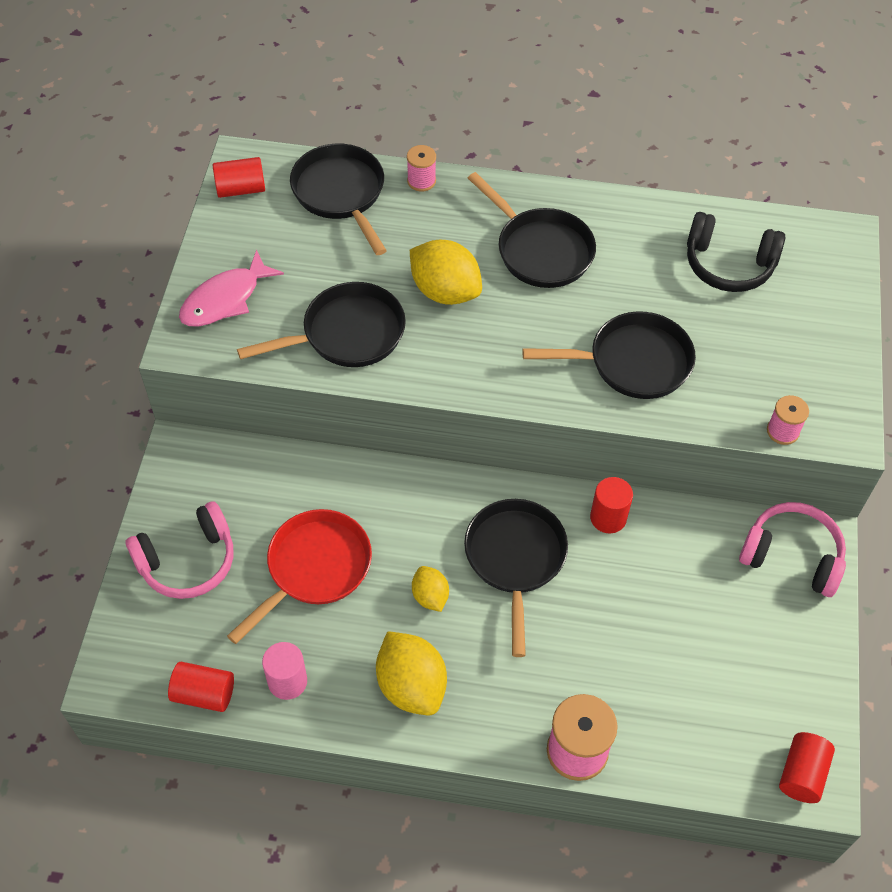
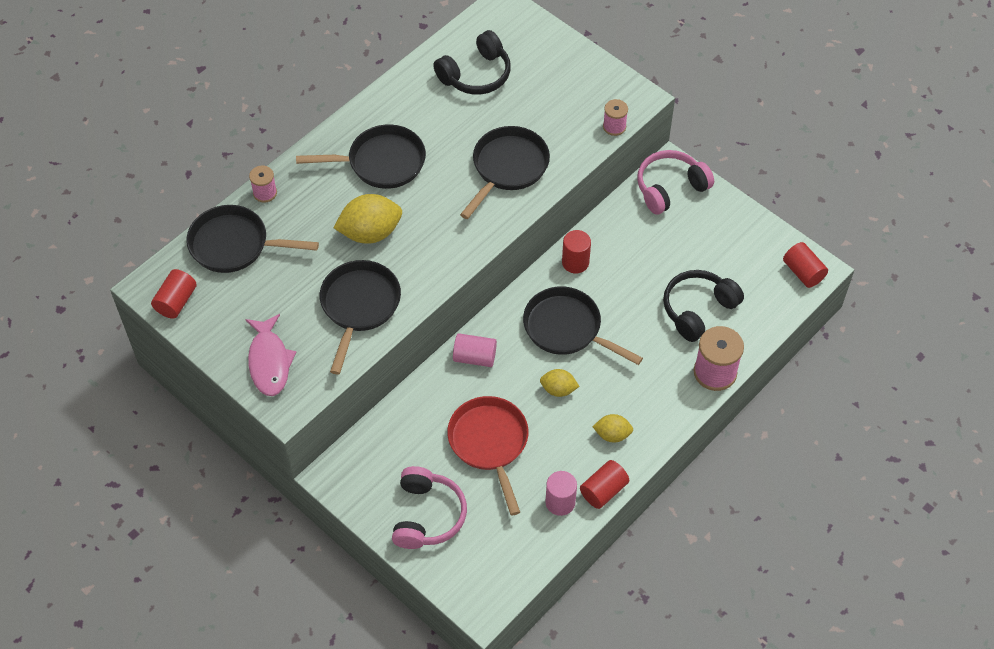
camera: 55 degrees left, 0 degrees up
(204, 694) = (534, 555): red cylinder -> red cylinder (603, 490)
(411, 492) = (474, 357): none -> pink cylinder
(411, 685) = (612, 434): yellow lemon -> yellow lemon, size x0.56
(649, 682) = (698, 309): none -> black headphones

